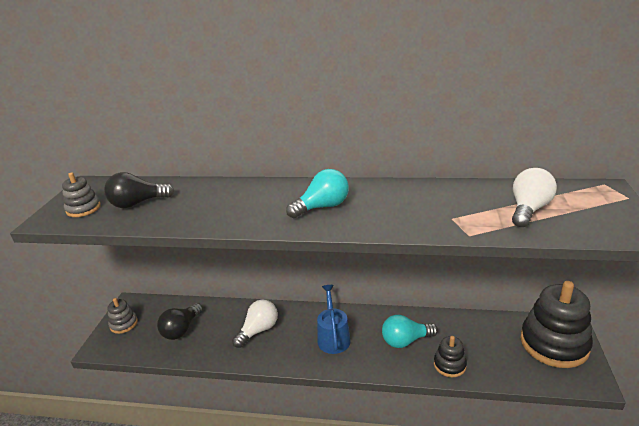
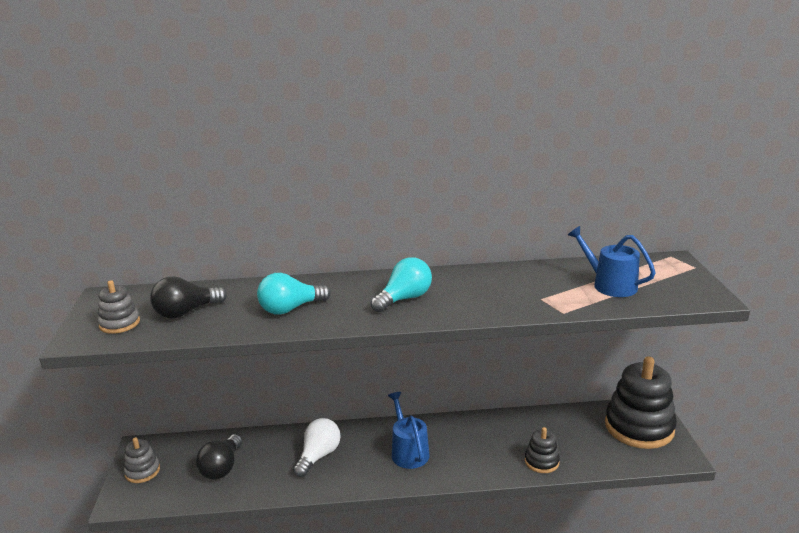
camera: 15 degrees left, 5 degrees down
(405, 341) = (489, 444): turquoise light bulb -> turquoise light bulb (290, 309)
(528, 209) = (610, 285): white light bulb -> blue watering can

